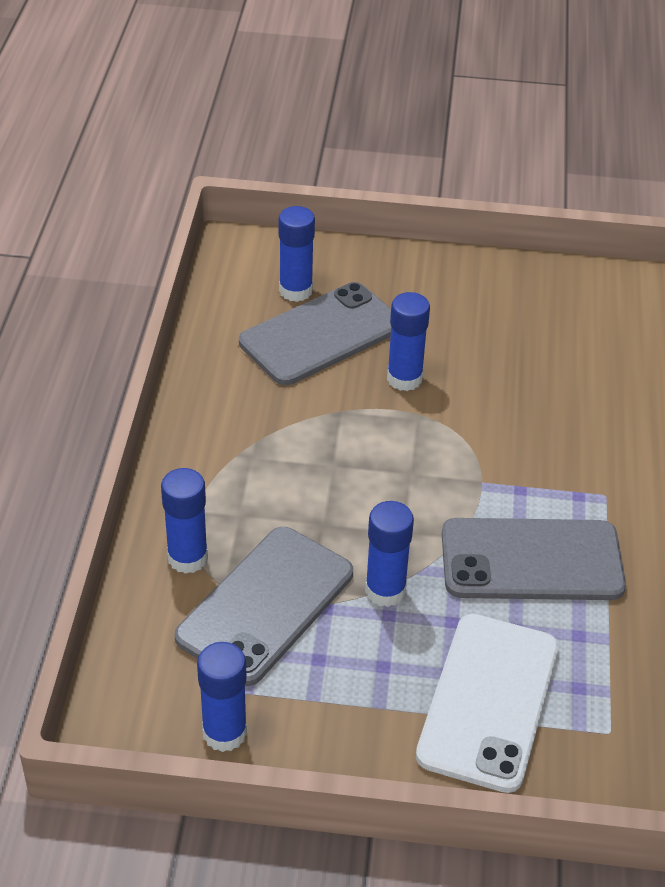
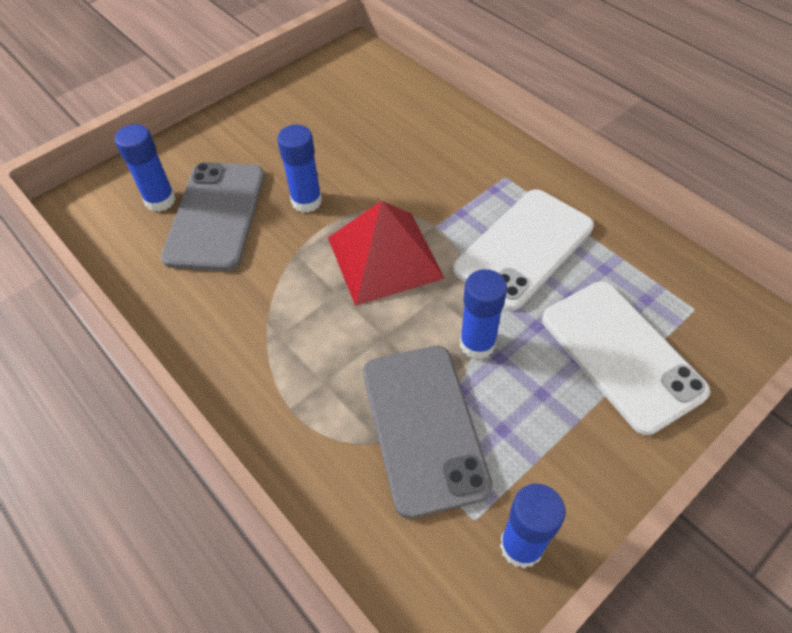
camera: 45 degrees left, 10 degrees up
(187, 558) = (330, 447): blue glue stick -> none
(405, 470) = (384, 257): none -> red pyramid
(531, 560) = (524, 248): grey phone -> white phone

